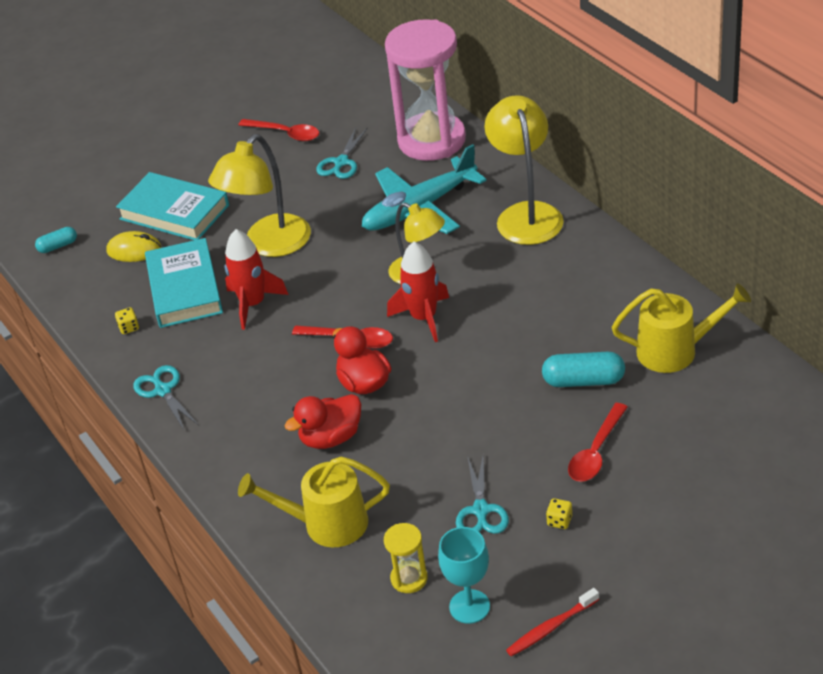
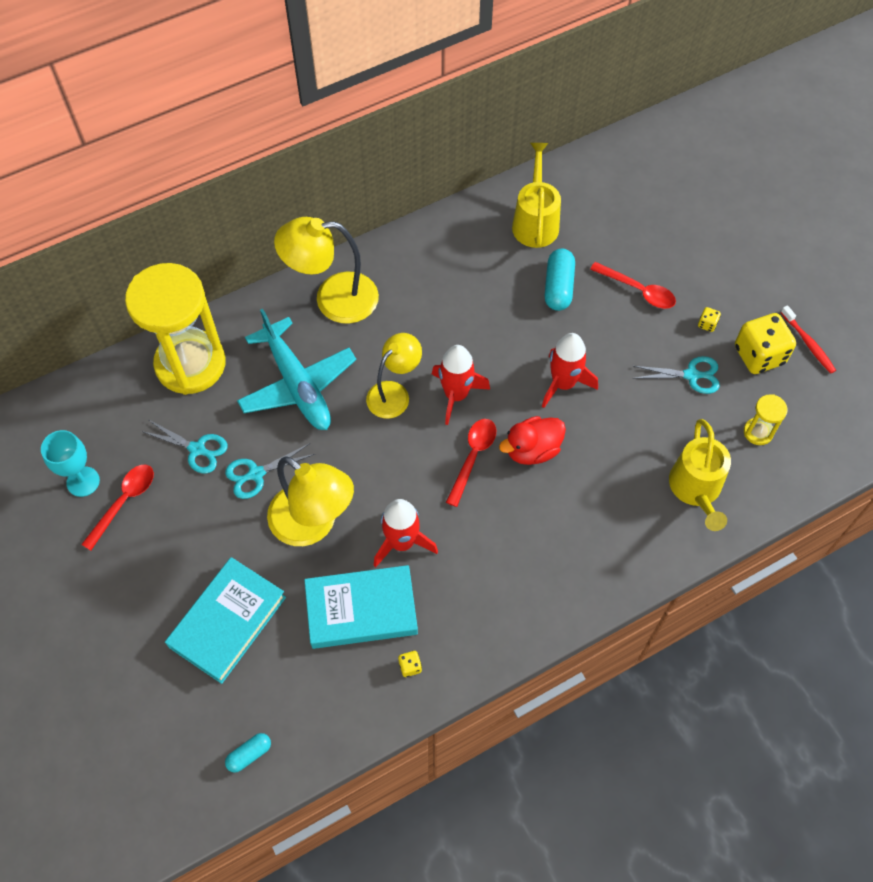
camera: 90 degrees left, 20 degrees up
(58, 246) = (249, 754): turquoise capsule -> turquoise capsule turned 75 degrees clockwise
(134, 250) = (282, 665): yellow mouse -> none
(163, 390) = (511, 629): turquoise scissors -> turquoise scissors (256, 474)
(331, 438) = (596, 481): red duck -> none
(431, 140) = (190, 364): pink hourglass -> yellow hourglass
(451, 399) = (563, 383): none -> red rocket
(469, 606) = (787, 393): turquoise goblet -> turquoise goblet (83, 481)
(522, 575) = (759, 355): none -> yellow dice

